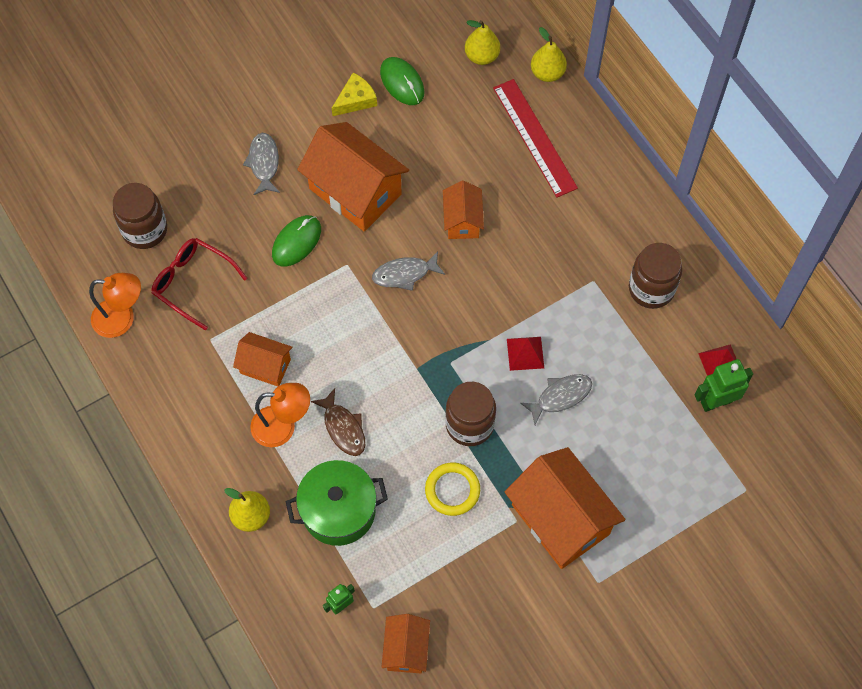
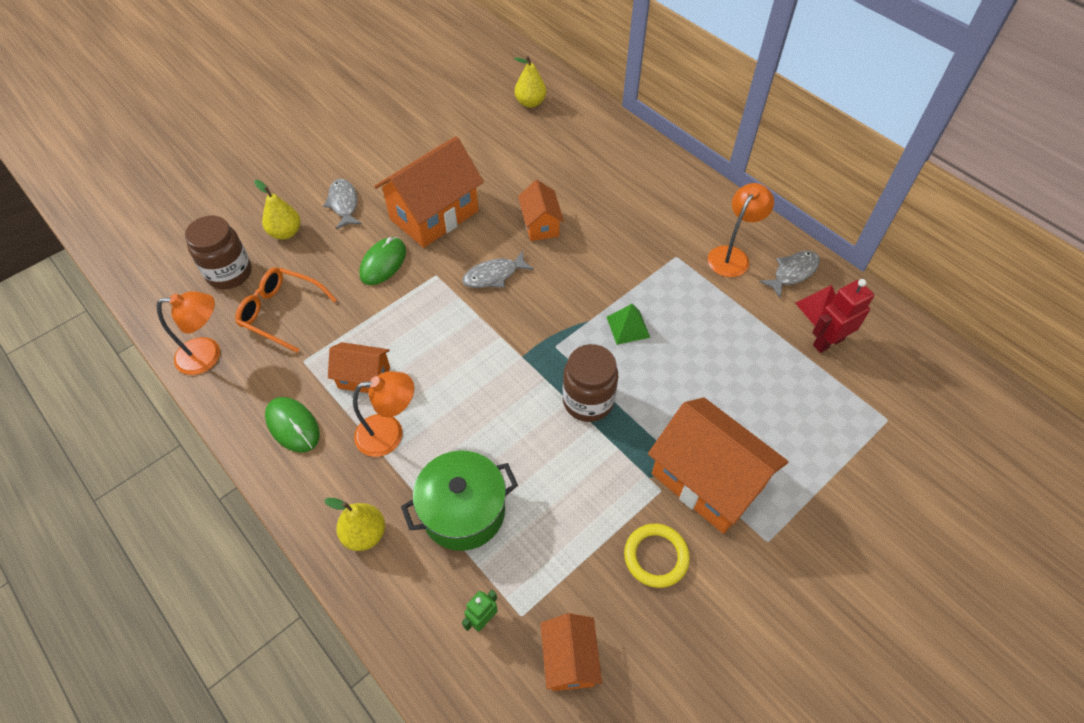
camera: 10 degrees left, 10 degrees down
(192, 283) = (281, 312): red glasses -> orange glasses
(343, 428) = (455, 425): brown fish -> none
(355, 100) = (423, 146): yellow cheese -> none
(355, 191) = (434, 215): orange house -> orange house turned 75 degrees counterclockwise
(402, 82) = (463, 129): green mouse -> green mouse (293, 425)
(452, 490) = (584, 469): yellow ring -> yellow ring (656, 557)
(525, 353) = (628, 327): red pyramid -> green pyramid
(534, 137) = (591, 154): red ruler -> none
(547, 73) = (590, 107): yellow pear -> yellow pear (286, 232)
(560, 396) = (673, 361): grey fish -> grey fish (793, 272)
(651, 289) = (732, 255): brown jar -> orange lamp
(716, 401) = (827, 342): green robot -> red robot

